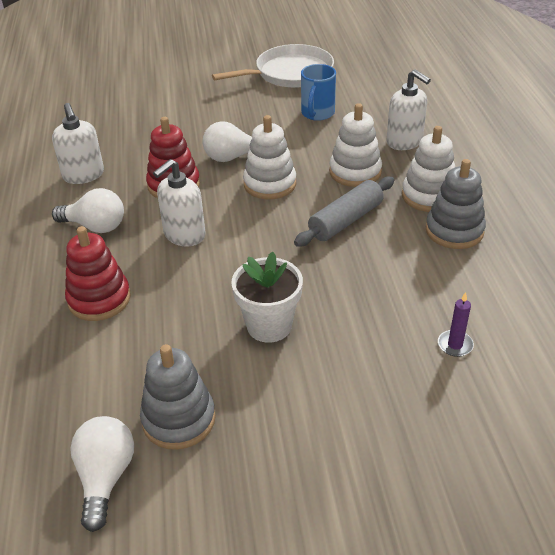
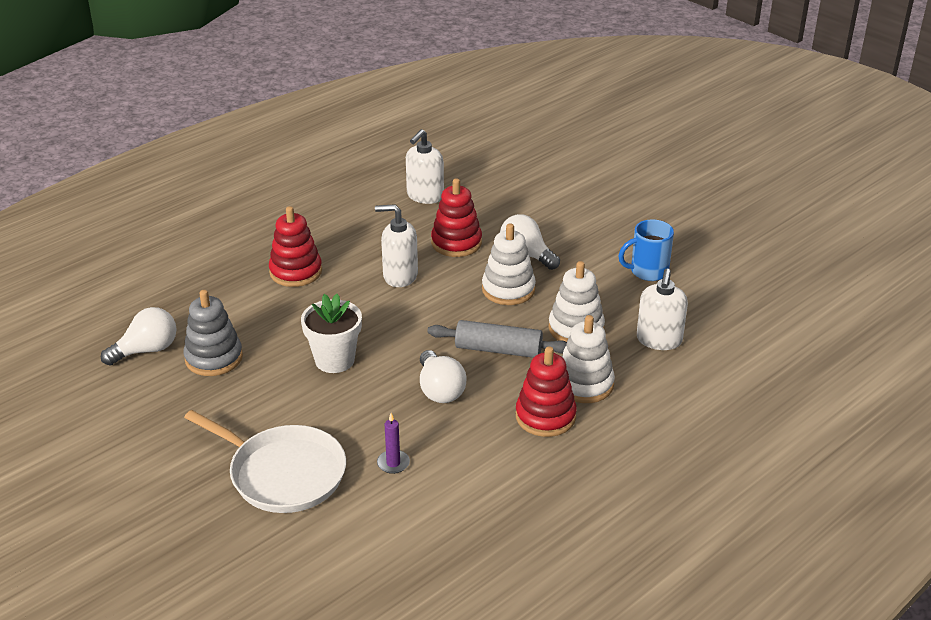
camera: 55 degrees right, 5 degrees down
(95, 226) = (370, 231): white light bulb -> white light bulb (440, 390)
(290, 73) = (700, 228): white pan -> white pan (283, 473)
(454, 231) = (545, 416): grey stacking toy -> red stacking toy

